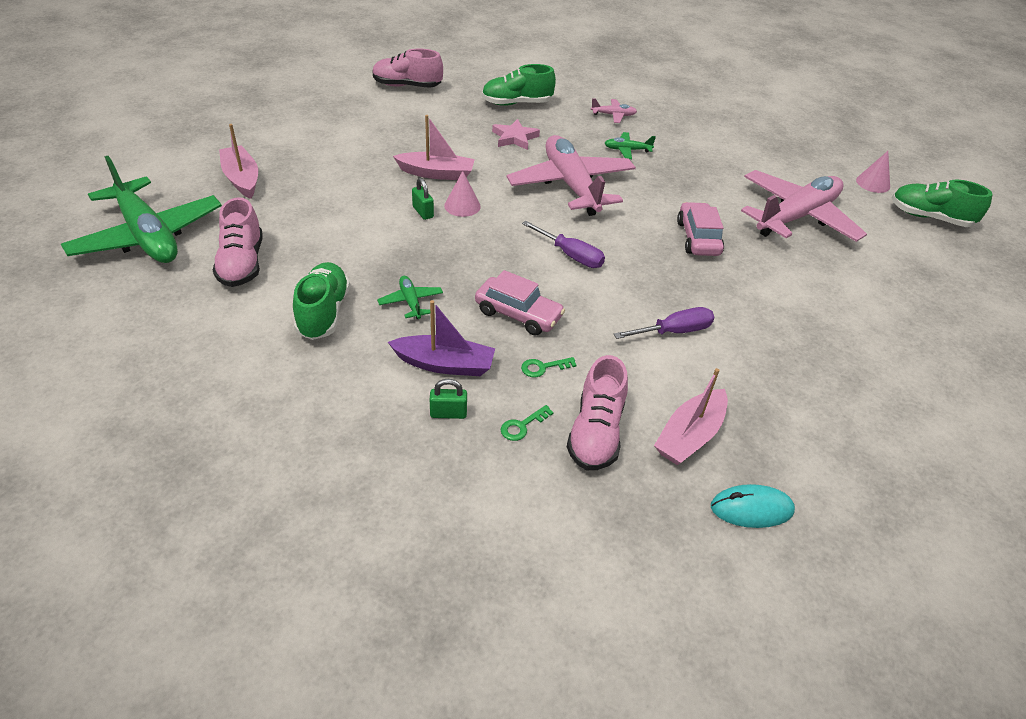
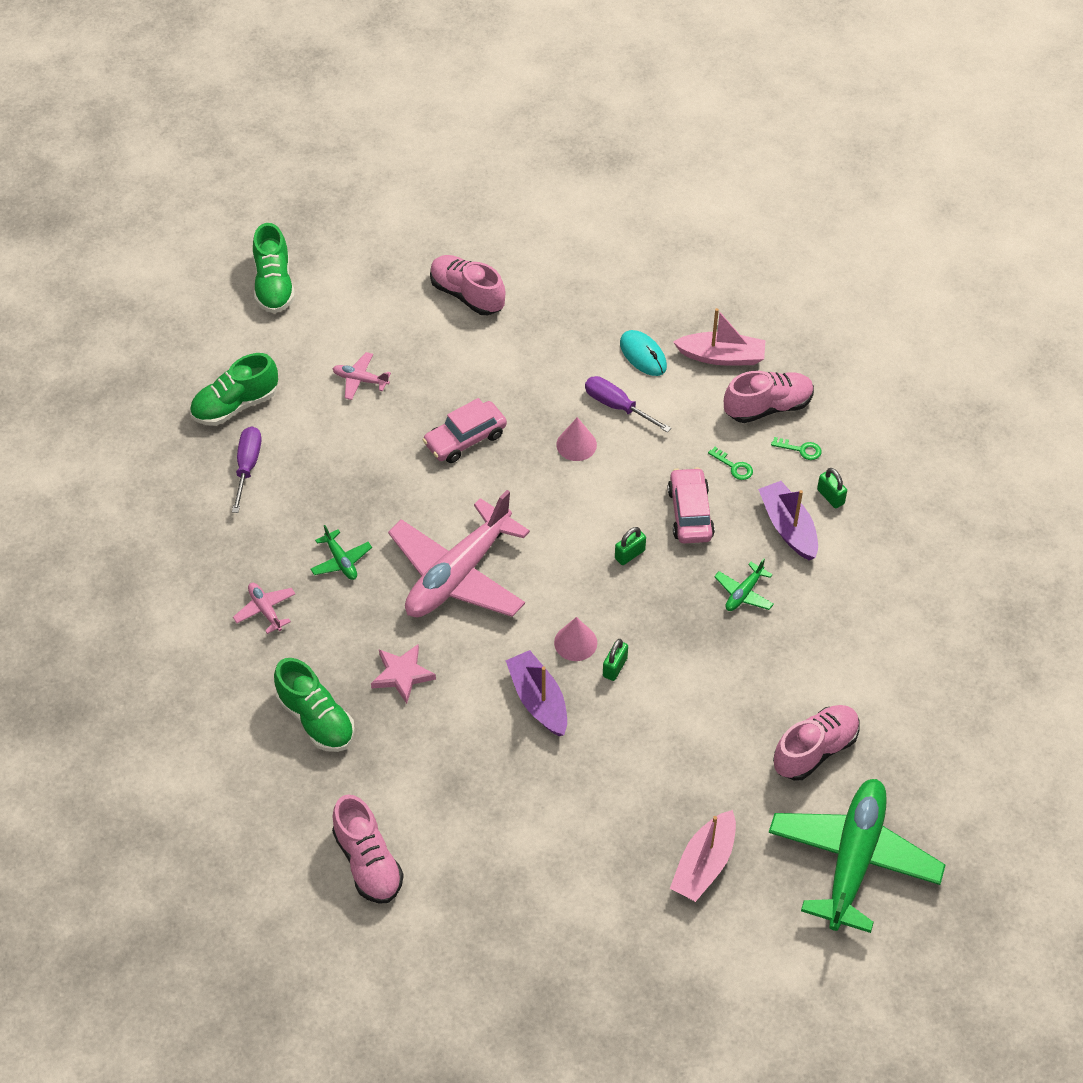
camera: 120 degrees left, 10 degrees up
(323, 313) = (812, 643): green shoe -> green shoe (235, 405)
(437, 173) = (538, 700): pink boat -> purple boat
(510, 263) = (629, 554): none -> green padlock
(570, 255) = (577, 518): purple screwdriver -> purple screwdriver (247, 467)
(751, 508) = (755, 305): turquoise mouse -> turquoise mouse (643, 355)
(796, 217) = (360, 380): pink plane -> pink plane, size x0.41
(872, 307) = (467, 295): none -> pink shoe
(873, 183) = (237, 340): pink cone -> pink cone (576, 444)

